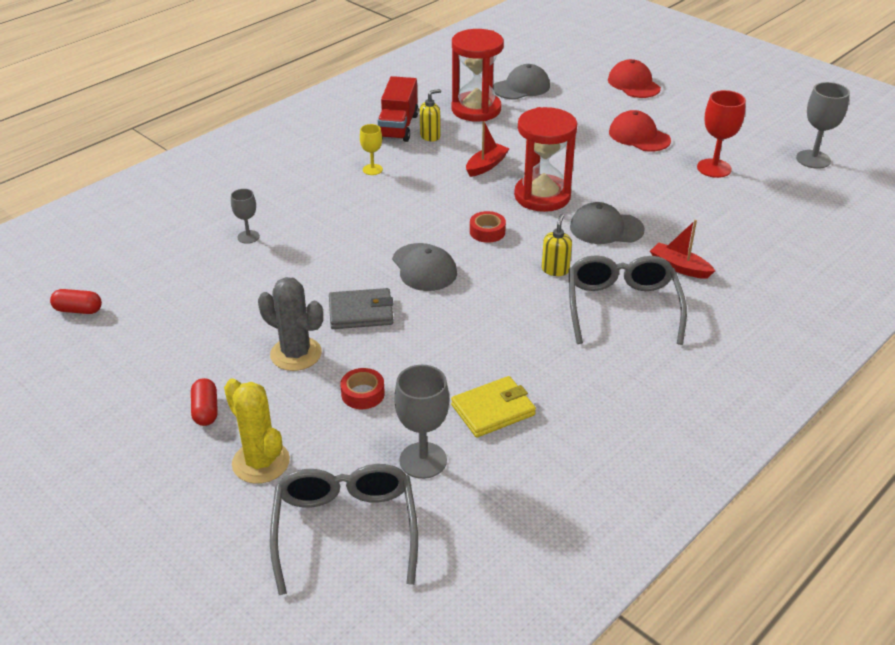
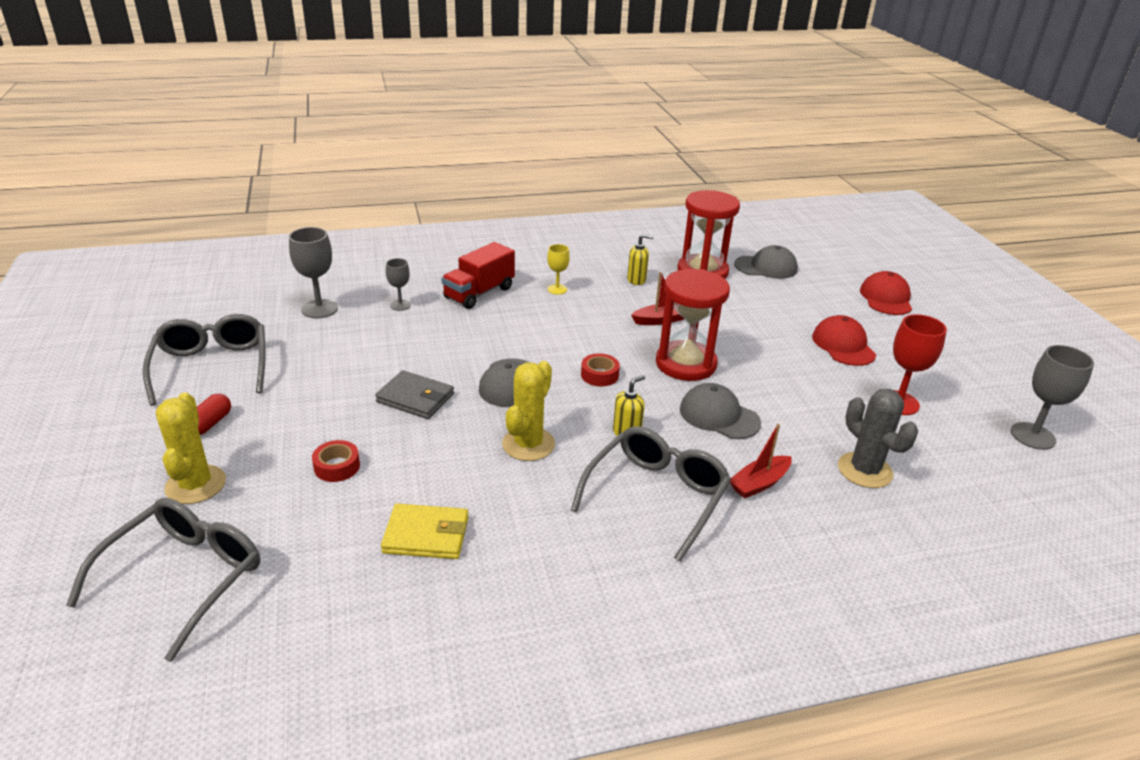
camera: 30 degrees right, 5 degrees down
(78, 310) = (223, 312): red capsule -> none
(140, 364) = (212, 367): none -> grey glasses
(296, 354) = (326, 409): grey cactus -> grey cactus (864, 470)
(398, 127) = (617, 264): red truck -> red truck (479, 293)
(423, 460) = (315, 550): grey goblet -> grey goblet (319, 309)
(492, 310) = (528, 444): none -> yellow cactus
(679, 267) = (759, 483): red boat -> red boat turned 105 degrees counterclockwise

